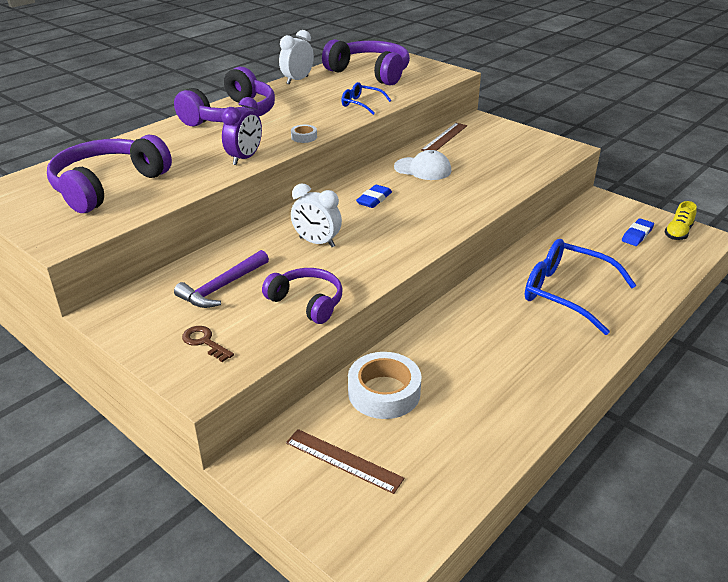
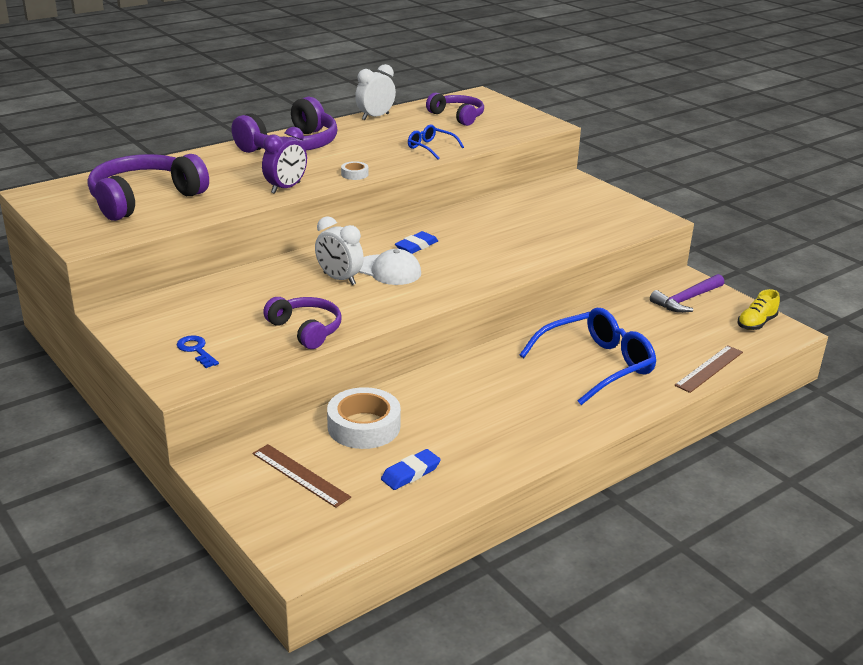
camera: 10 degrees right, 5 degrees down
(204, 342) = (196, 350): brown key -> blue key
(222, 287) = (230, 307): purple hammer -> purple hammer (687, 300)
(370, 73) = (457, 116): purple headphones -> purple headphones, size x0.61
(423, 169) = (483, 222): white cap -> white cap (388, 270)
(445, 138) = (523, 194): brown ruler -> brown ruler (709, 369)
(566, 293) = (596, 365): blue glasses -> blue glasses turned 105 degrees clockwise
(637, 235) = (707, 320): blue eraser -> blue eraser (410, 473)

